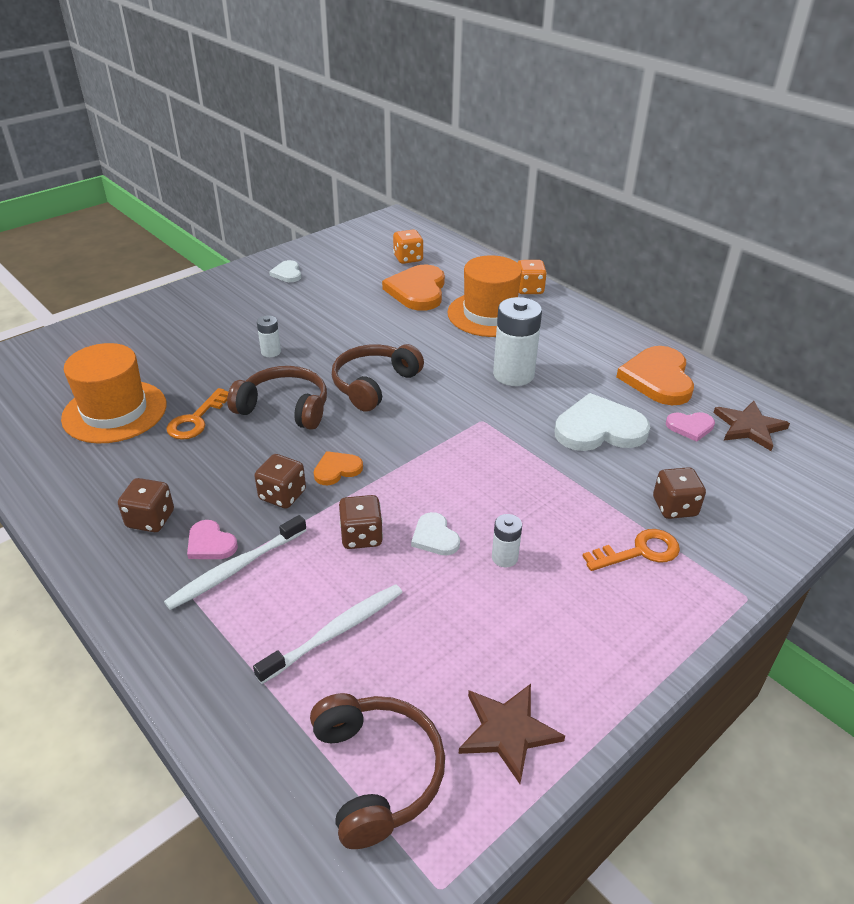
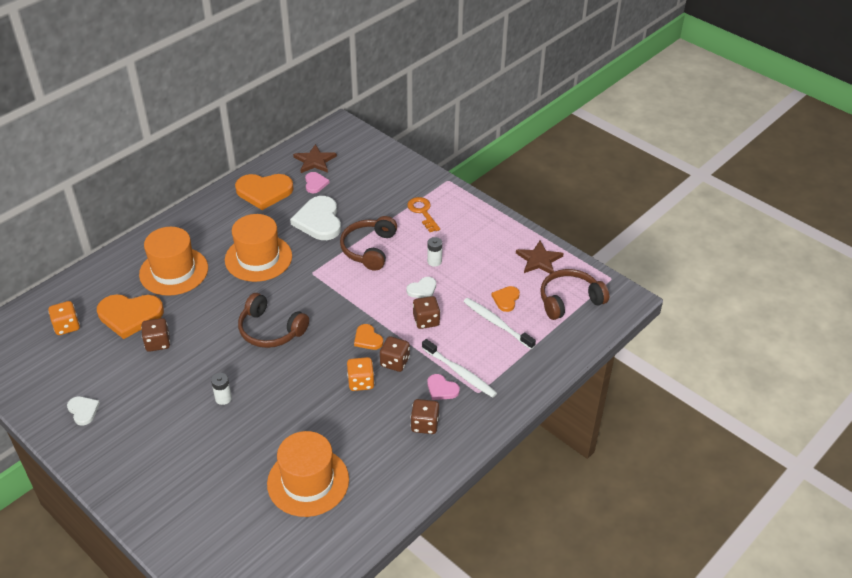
camera: 95 degrees left, 5 degrees up
(196, 420) = (317, 426): orange key -> none
(210, 543) = (441, 389): pink heart -> pink heart turned 90 degrees clockwise
(284, 408) = (300, 376): brown headphones -> brown headphones (369, 249)
(287, 273) = (83, 411): white heart -> white heart turned 105 degrees counterclockwise
(395, 655) = (506, 299): none -> orange heart
(513, 374) = (258, 258): white battery -> orange hat
(529, 289) = (136, 249): orange dice -> orange dice (361, 382)
(674, 507) = (387, 197): brown dice -> brown dice (158, 343)

